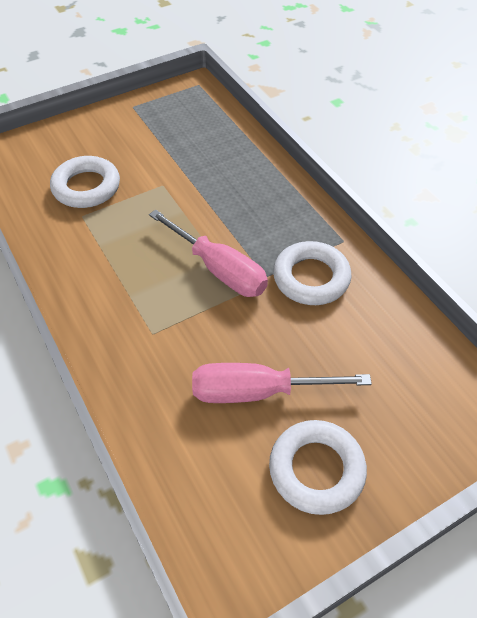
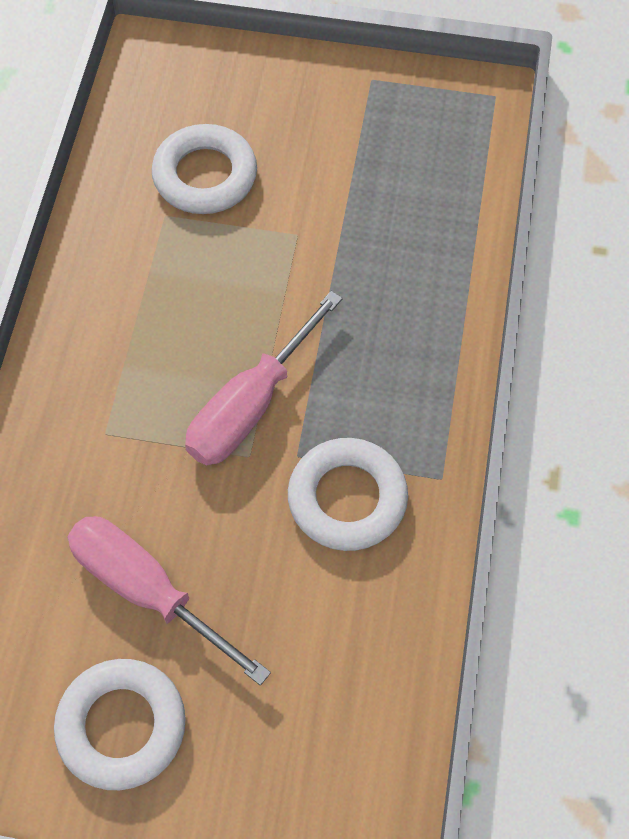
camera: 40 degrees right, 10 degrees up
(218, 269) = (251, 405): pink screwdriver -> pink screwdriver turned 45 degrees clockwise

